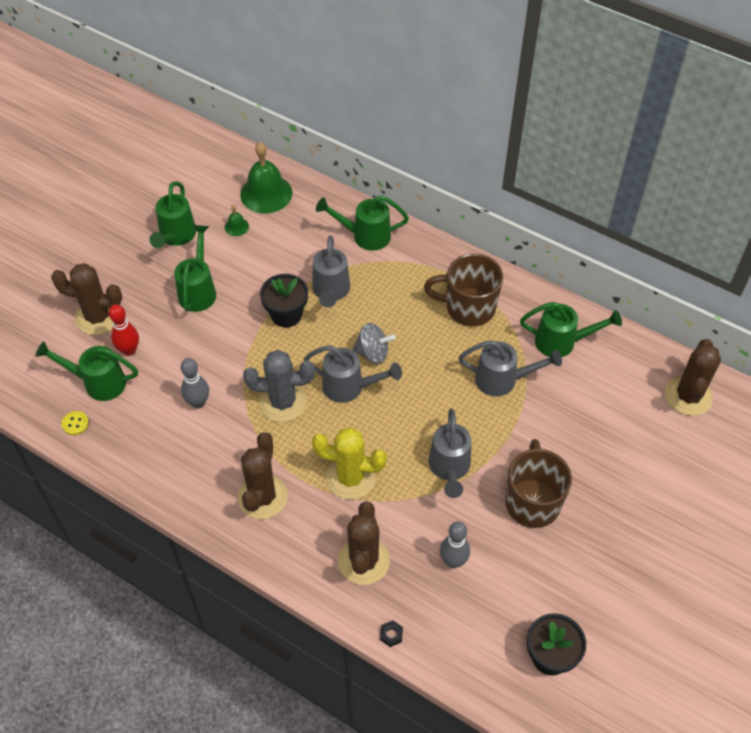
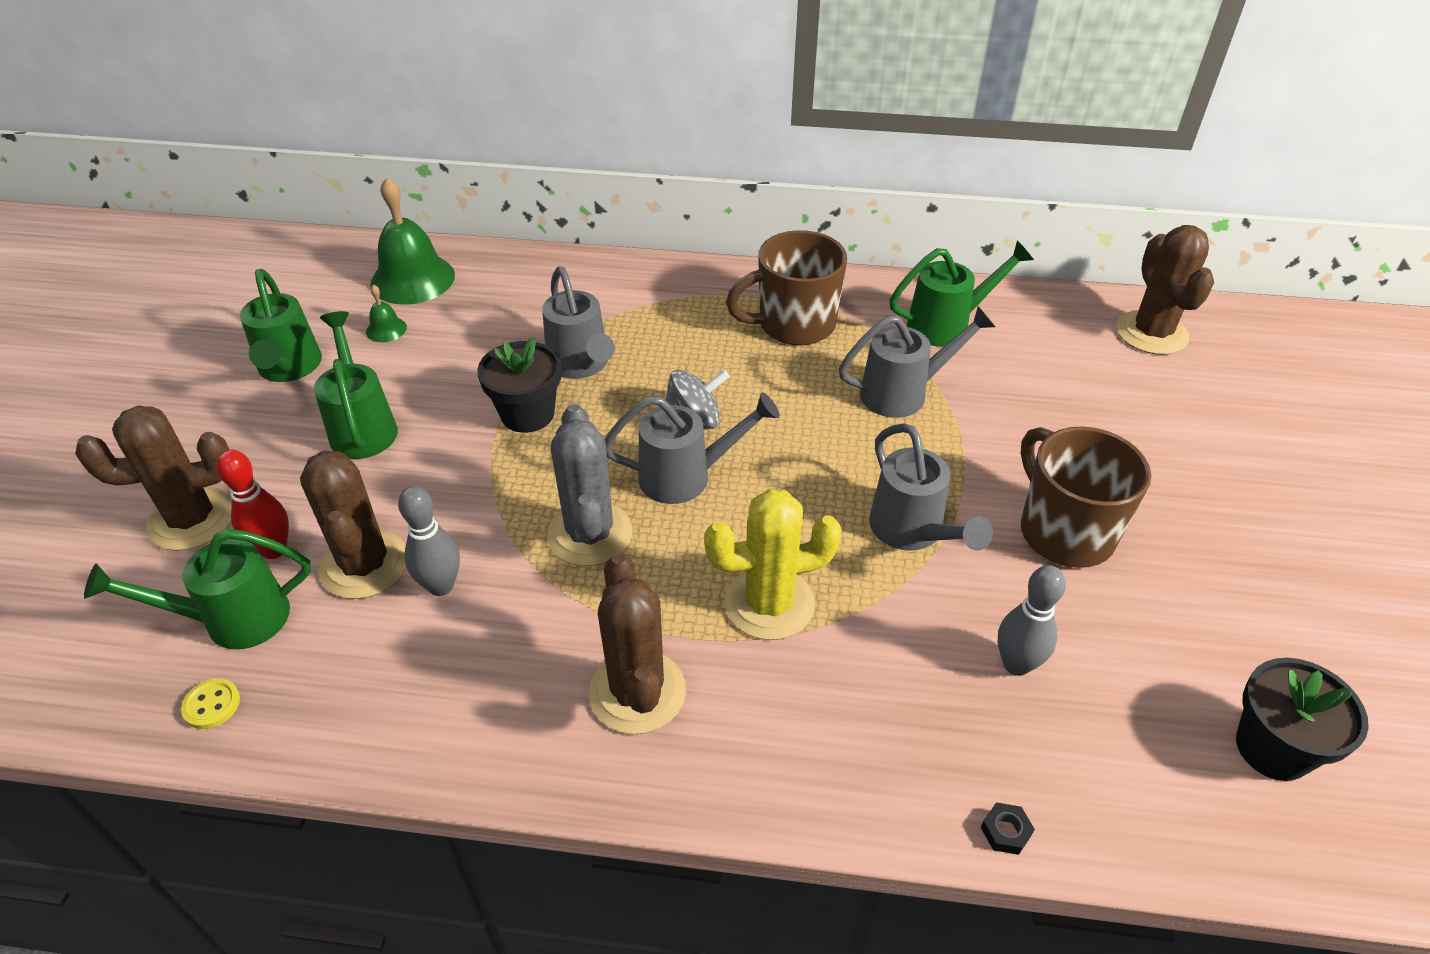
camera: 25 degrees left, 10 degrees down
(282, 402) = (590, 534): grey cactus -> grey cactus turned 75 degrees counterclockwise
(363, 561) = (875, 725): brown cactus -> brown cactus (364, 565)
(365, 236) = (592, 287): green watering can -> none

